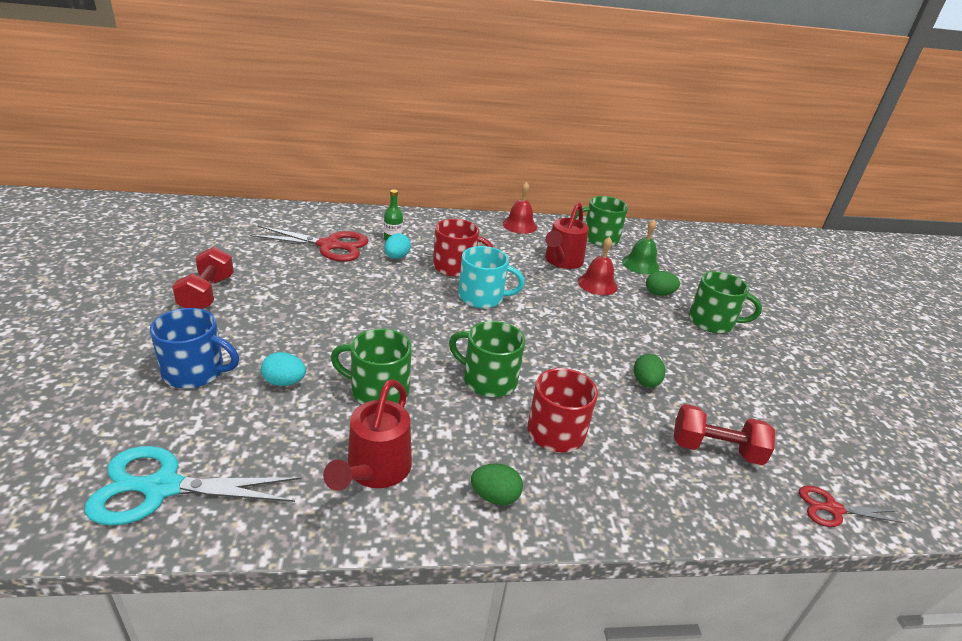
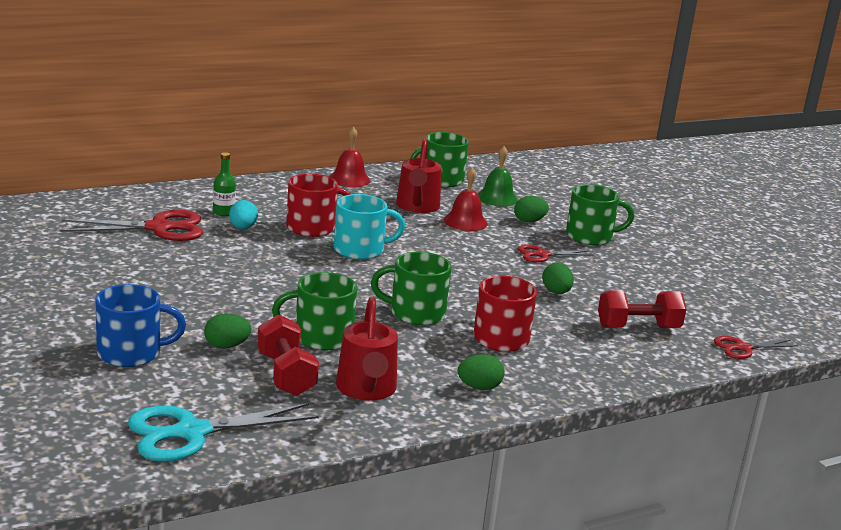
camera: 20 degrees left, 10 degrees down
(207, 294) = (71, 291): red dumbbell -> red dumbbell (286, 375)
(284, 382) = (226, 346): turquoise egg -> green egg
(653, 334) = (542, 255): none -> red scissors

